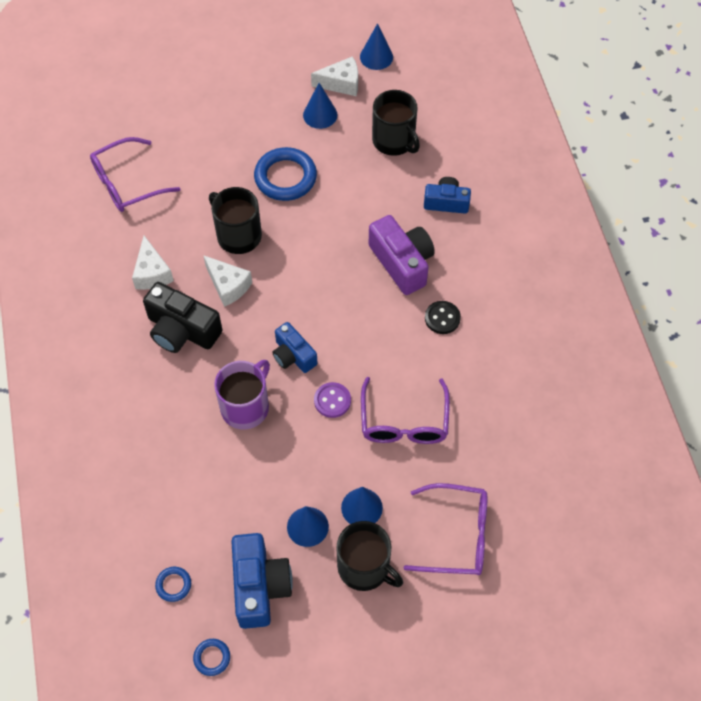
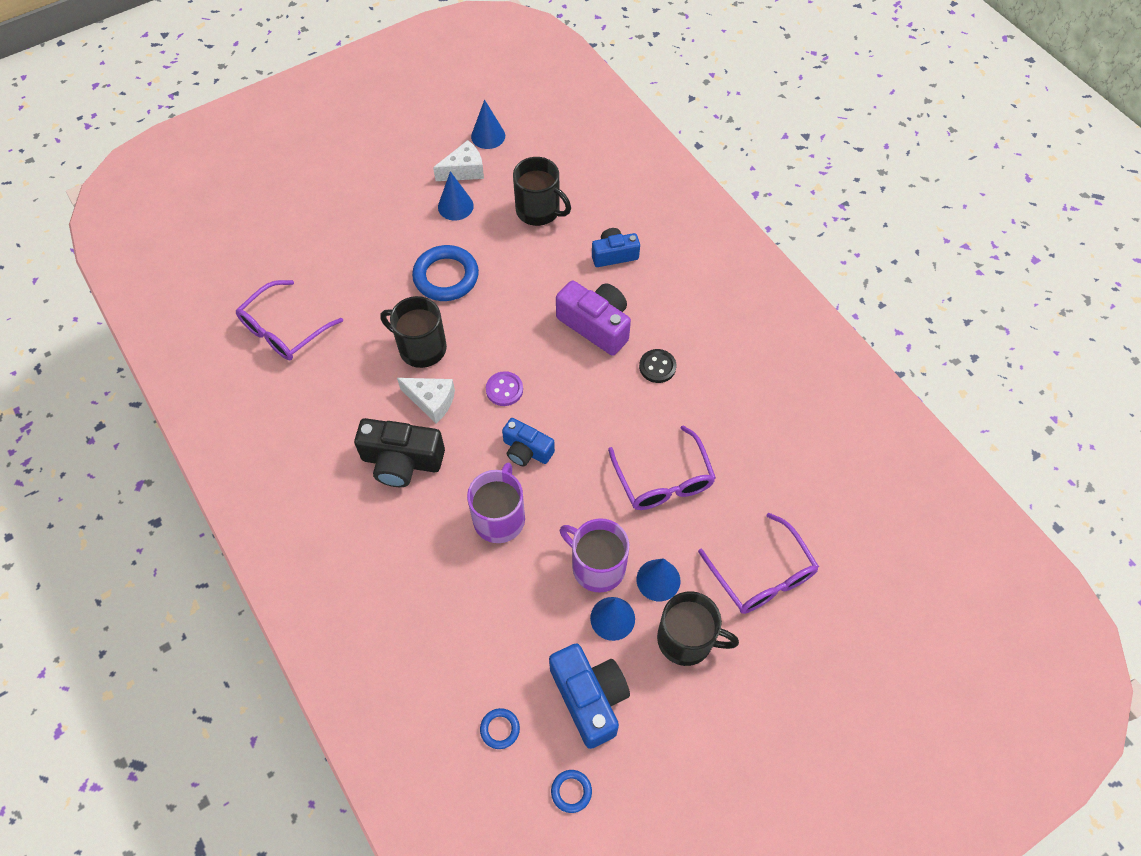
camera: 20 degrees left, 0 degrees up
(152, 273) = (347, 413): white cheese -> none
(313, 477) = (597, 566): none -> purple mug
(332, 401) = (584, 482): purple button -> purple button (504, 389)
(457, 535) = (762, 575): purple glasses -> purple glasses turned 75 degrees clockwise

